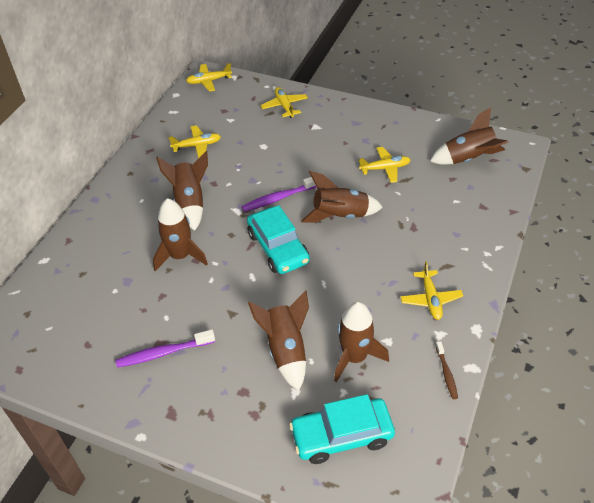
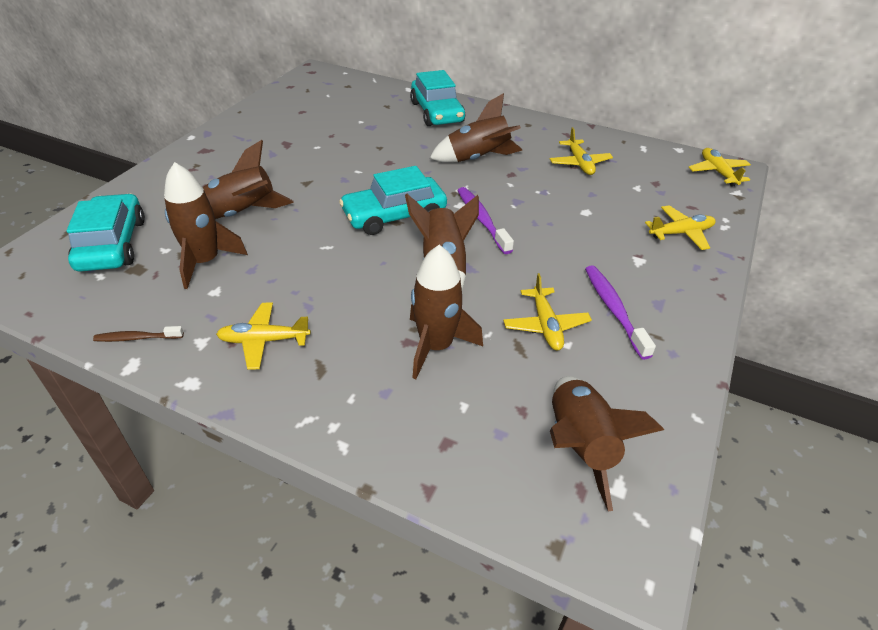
camera: 90 degrees right, 5 degrees down
(101, 234) = (437, 112): none -> turquoise car
(163, 353) = (274, 145): purple toothbrush -> purple toothbrush (613, 309)
(180, 256) = (396, 153): brown rocket -> brown rocket (436, 346)

